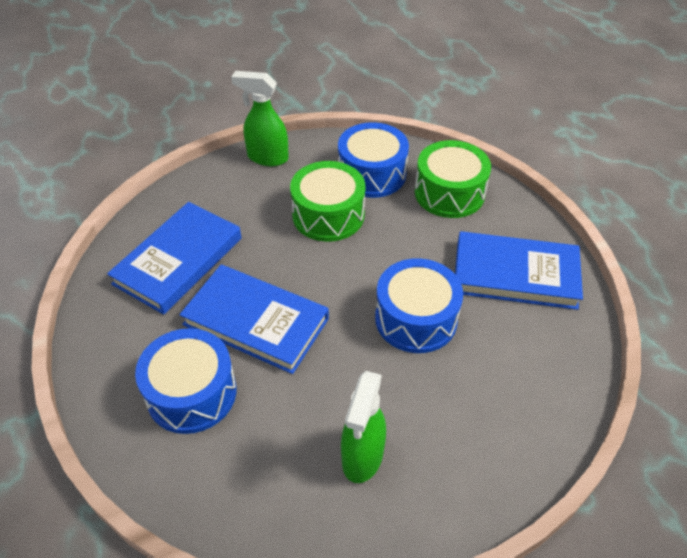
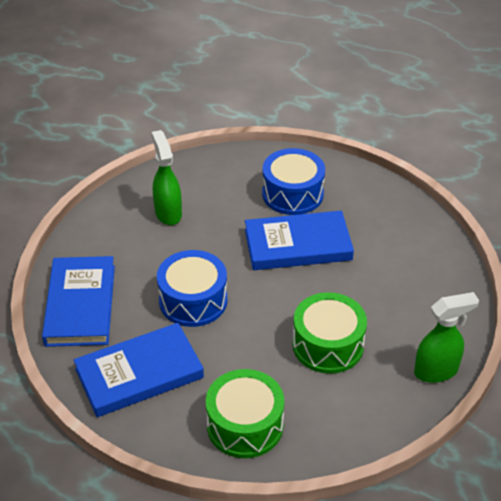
camera: 145 degrees right, 5 degrees down
(178, 260) = (394, 253): blue book -> blue book (80, 305)
(372, 174) = (330, 407): blue drum -> none

